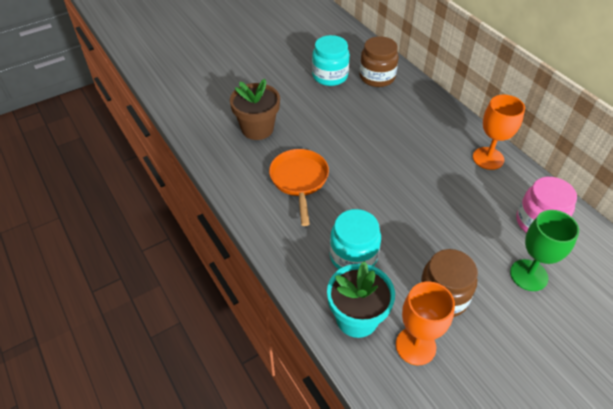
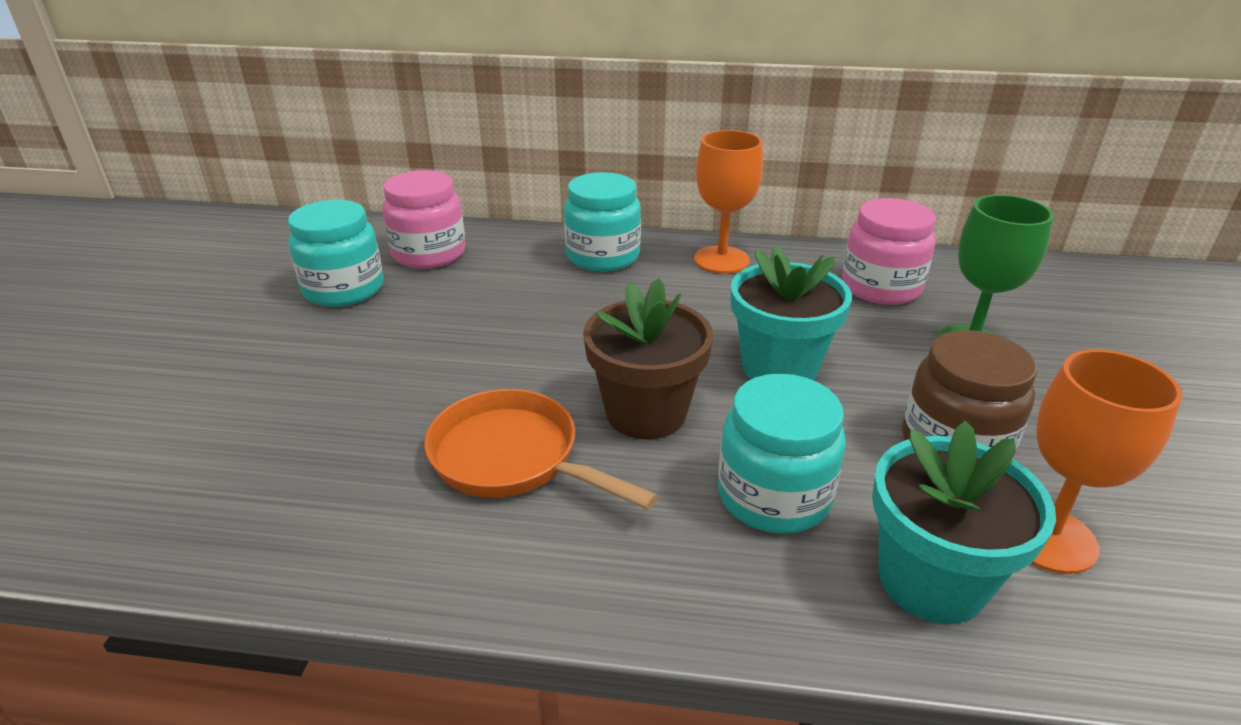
camera: 50 degrees left, 15 degrees down
(257, 129) = (304, 436): brown flower pot -> brown flower pot (646, 413)
(377, 77) = (429, 254): brown jar -> pink jar
(430, 219) = (779, 367): none -> turquoise flower pot
(440, 122) = (603, 256): none -> turquoise jar

